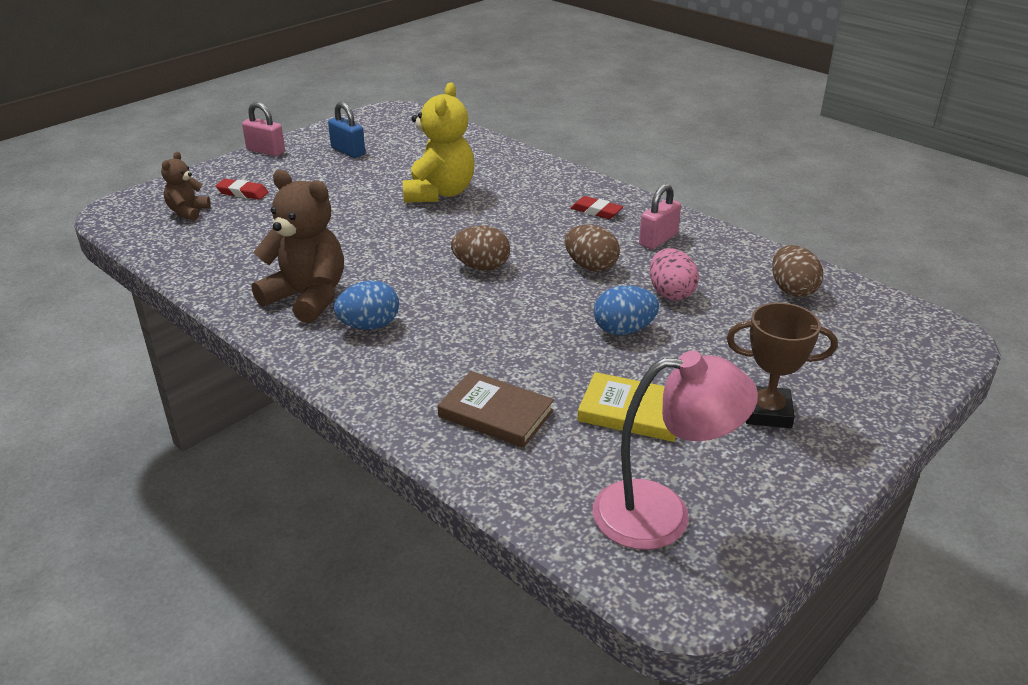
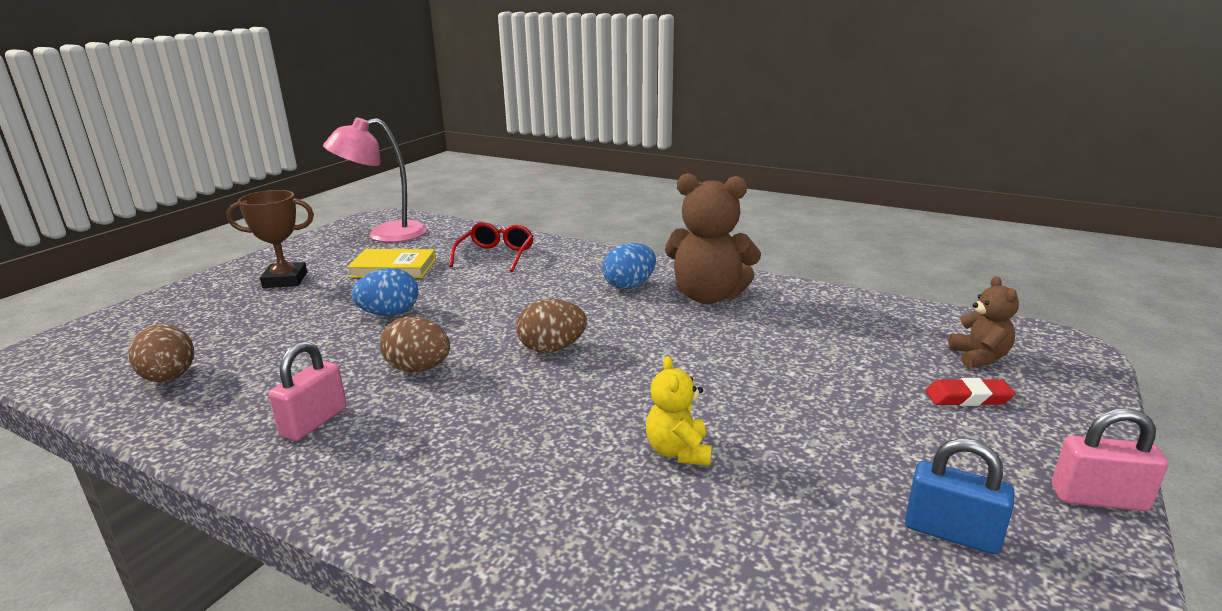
camera: 165 degrees right, 10 degrees down
(439, 193) = (678, 451): yellow teddy bear -> yellow teddy bear, size x0.54
(496, 413) = (496, 255): brown book -> red glasses
(596, 211) = (403, 459): red eraser -> none
(670, 293) = (327, 353): pink egg -> none

